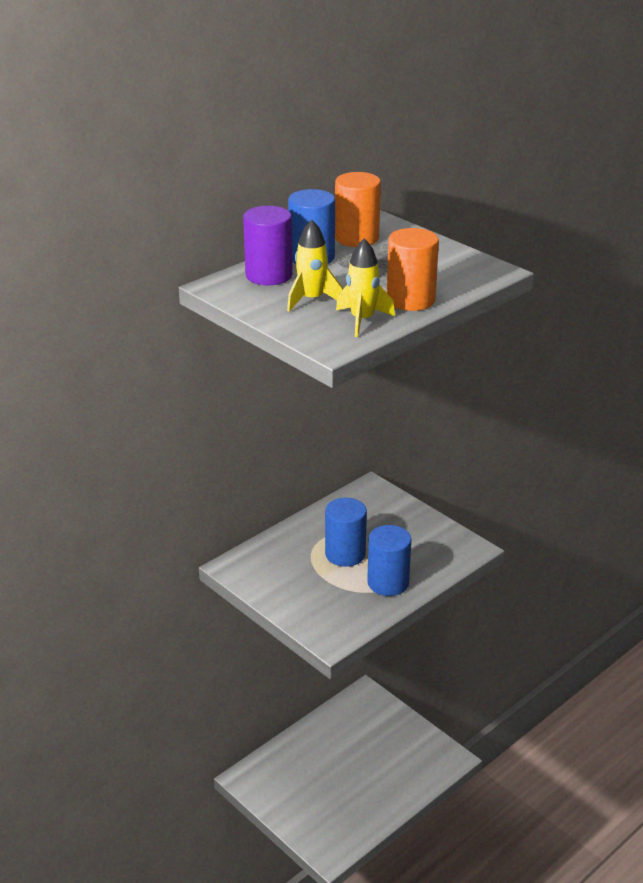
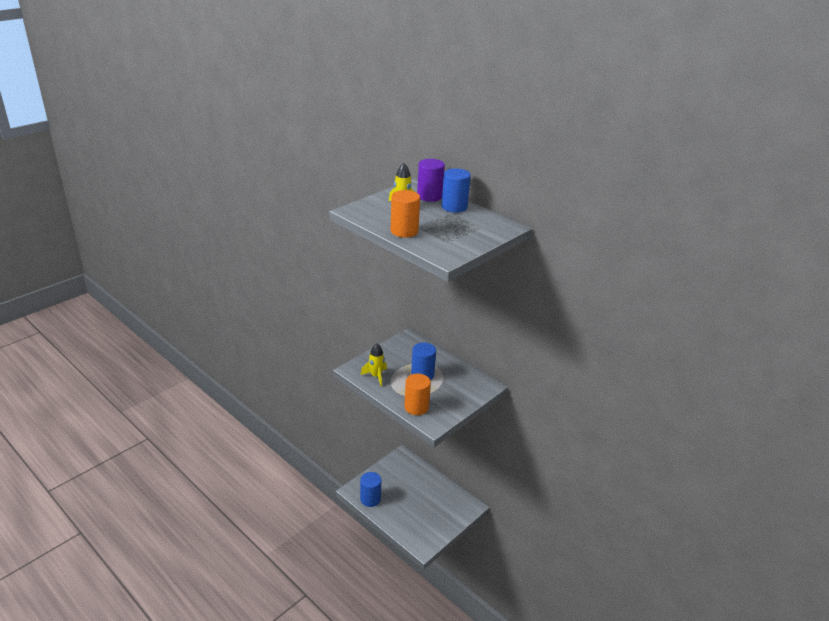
camera: 85 degrees right, 0 degrees up
(356, 238) = (483, 219): orange cylinder -> orange cylinder (416, 407)
(362, 320) = (379, 218): yellow rocket -> yellow rocket (376, 376)
(388, 583) = (398, 390): blue cylinder -> blue cylinder (370, 499)

